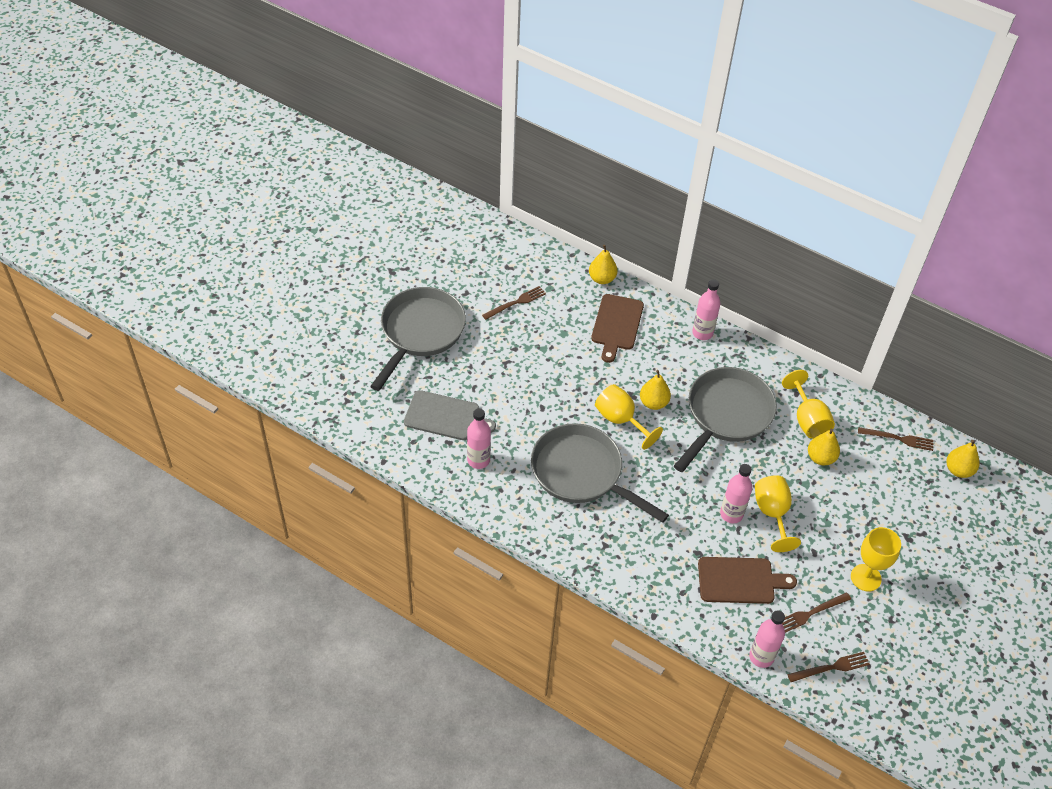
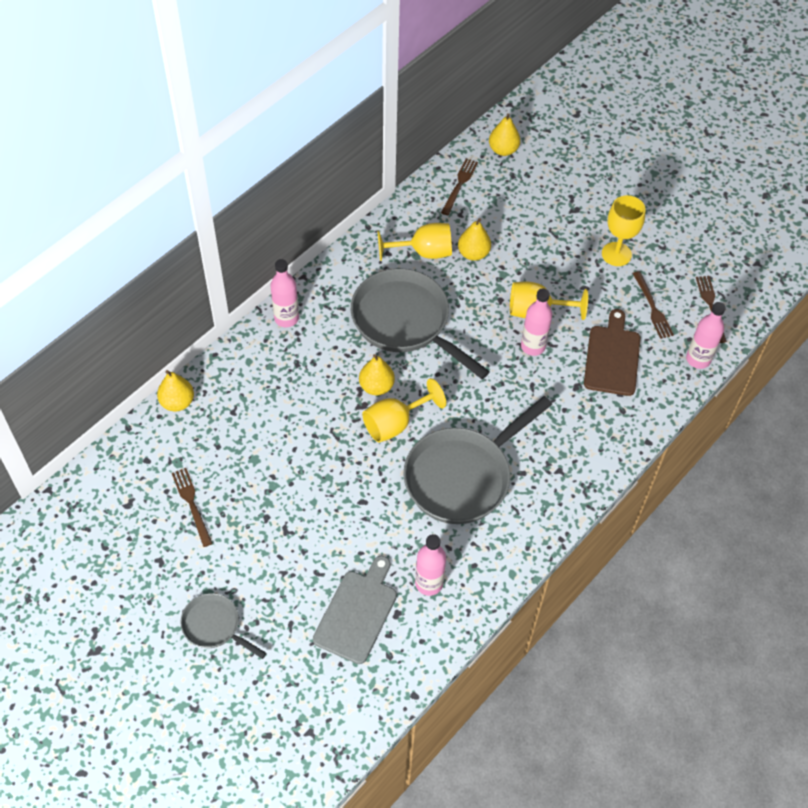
camera: 80 degrees left, 5 degrees up
(420, 332) = (214, 626): grey pan -> grey pan, size x0.51
(616, 325) = (254, 400): brown cutting board -> none

